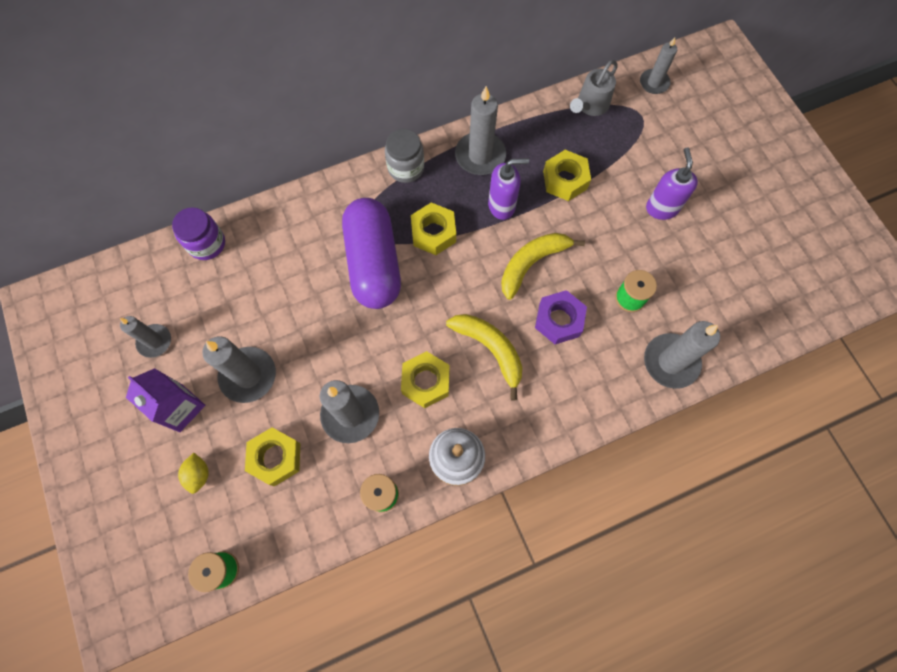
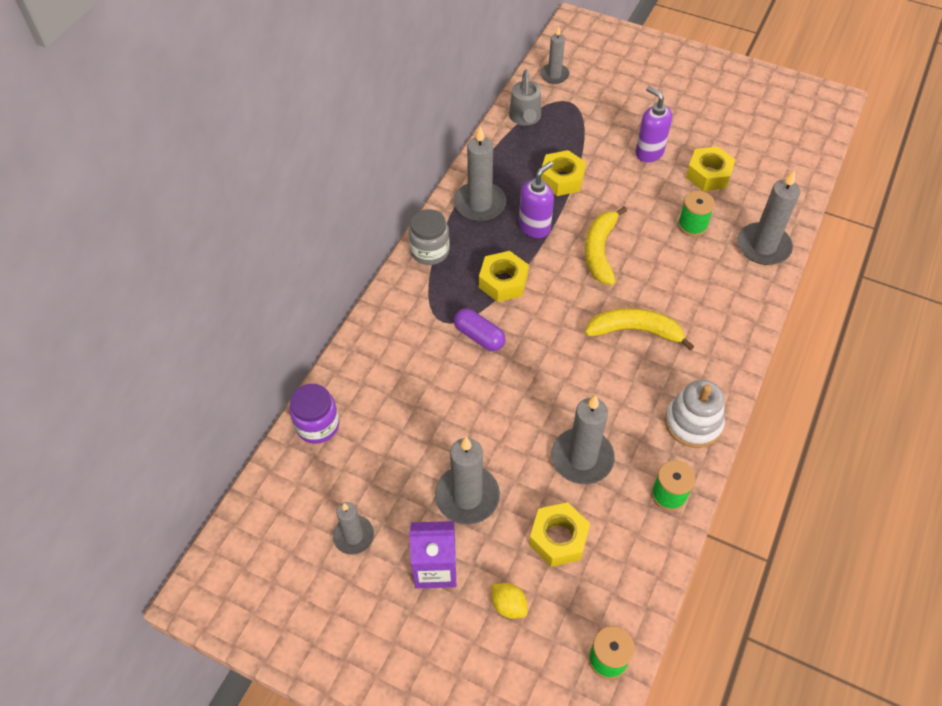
camera: 40 degrees left, 15 degrees down
(373, 263) = (479, 336): purple capsule -> purple capsule, size x0.48
(426, 382) = (613, 389): yellow nut -> yellow nut (708, 174)
(559, 320) = (661, 275): purple nut -> none

